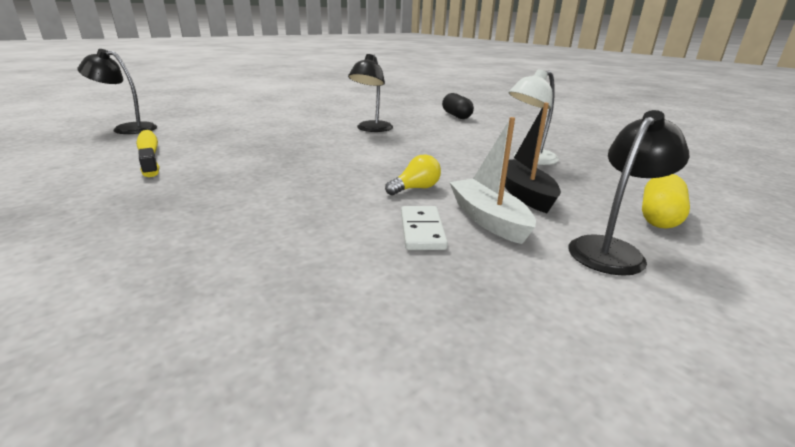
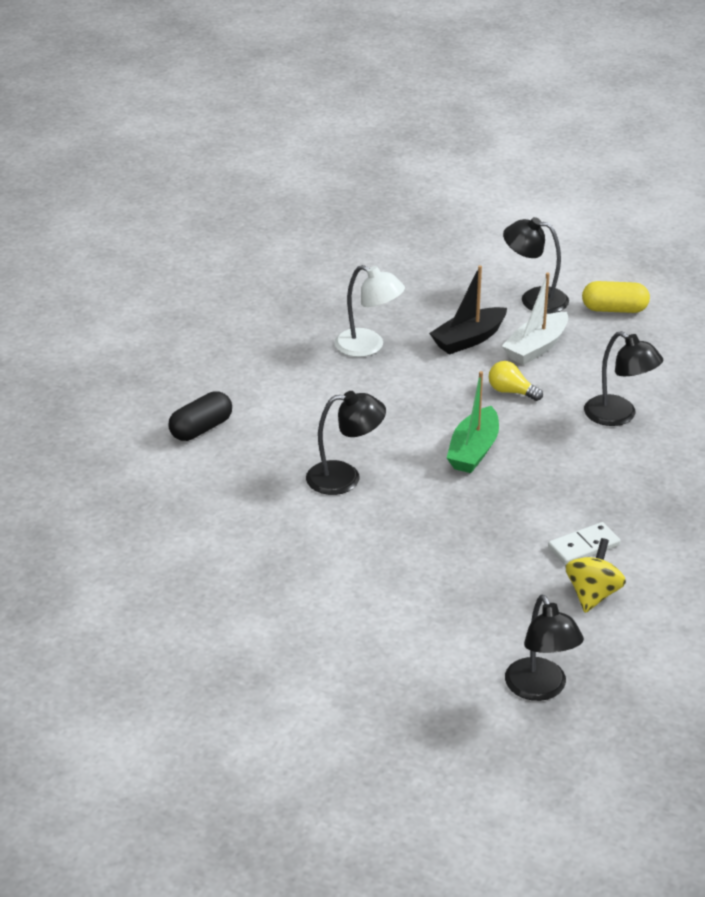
camera: 115 degrees left, 10 degrees up
(149, 153) = (593, 594): yellow toothbrush -> yellow spinning top
(315, 223) = (619, 416): none -> black lamp
(351, 159) = (473, 451): none -> green boat
(422, 231) = (582, 370): white domino -> white domino (584, 546)
(659, 217) = (459, 281): yellow capsule -> yellow capsule (614, 309)

